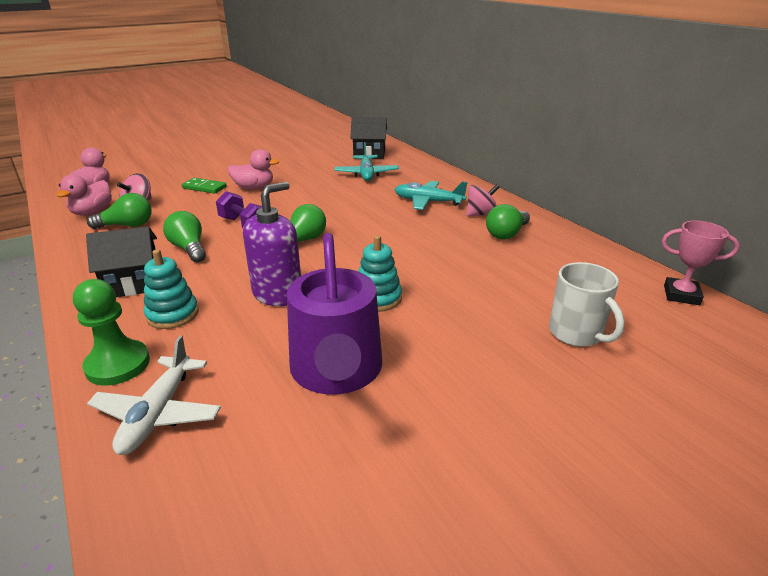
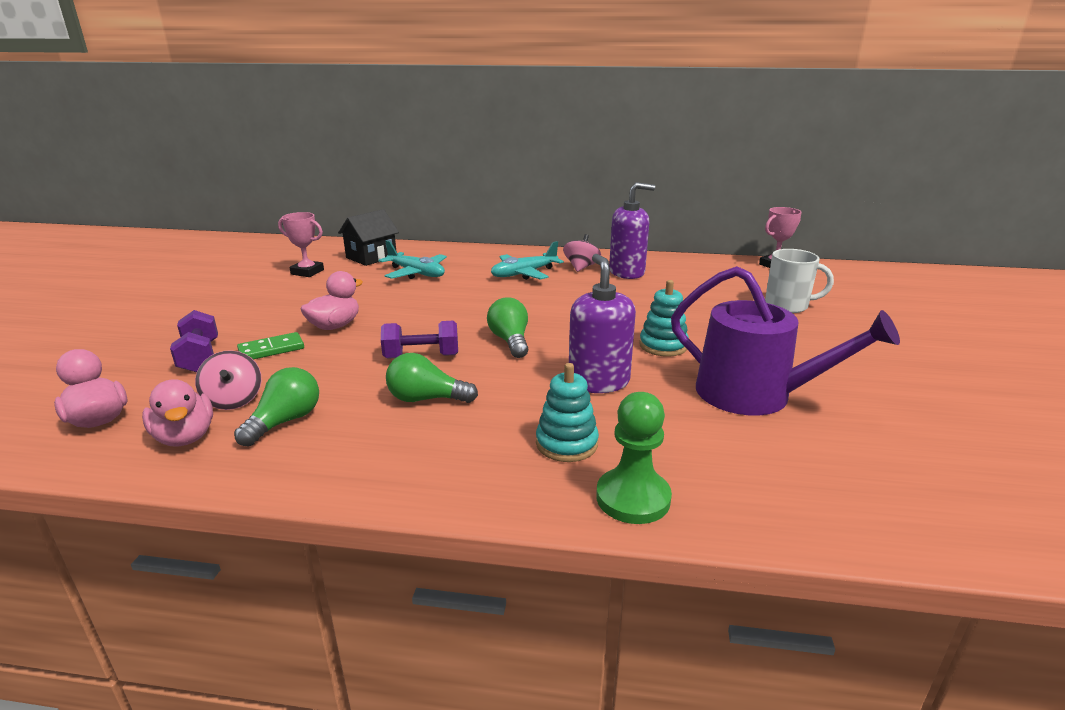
camera: 50 degrees left, 5 degrees down
(133, 283) = (459, 451): black house -> none
(158, 413) = (744, 493): white plane -> none
(176, 178) = (200, 357): none -> purple dumbbell
(317, 151) = (307, 272): none -> pink trophy
(506, 234) = (627, 272): green light bulb -> purple soap dispenser

